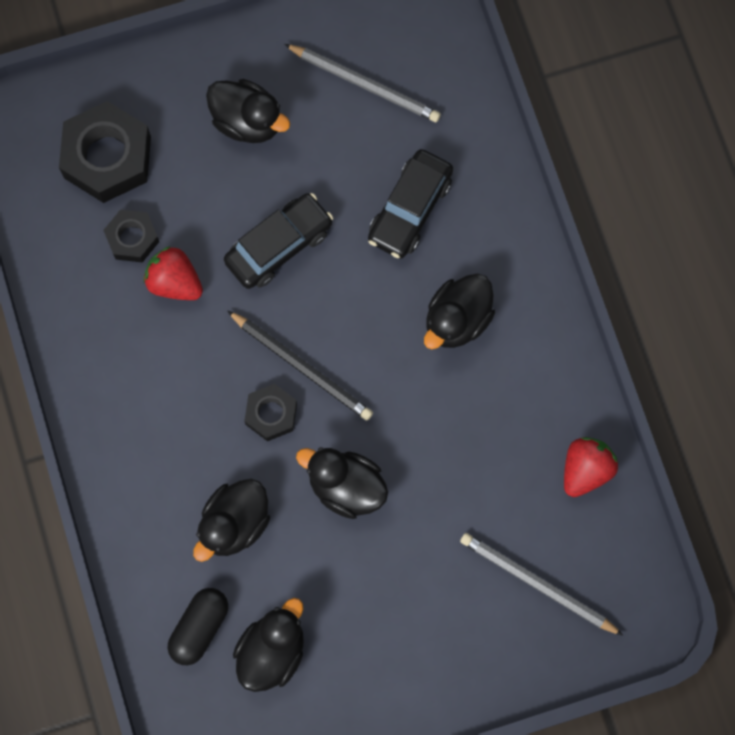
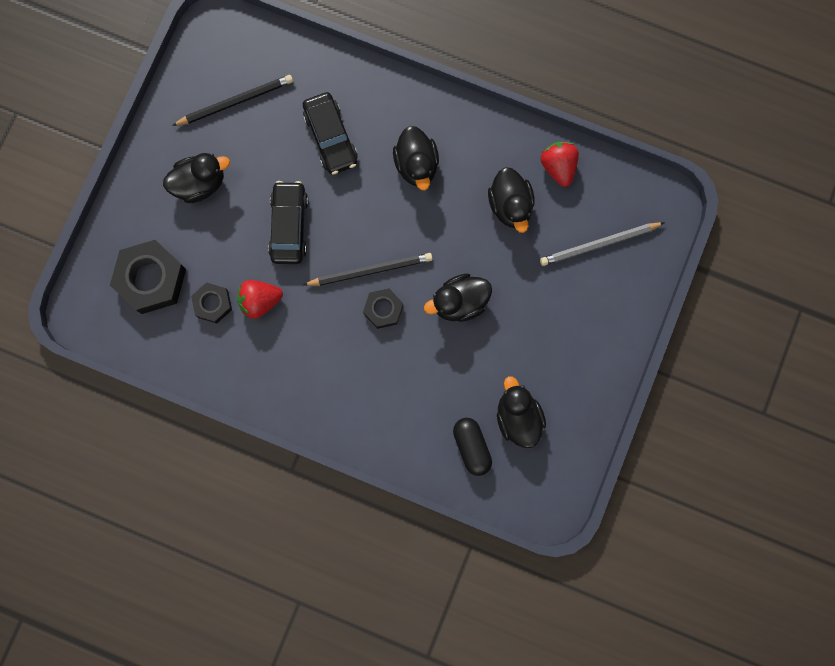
camera: 50 degrees left, 5 degrees up
(234, 524) = (429, 380): black duck -> black duck (510, 205)
(365, 84) = (235, 101): grey pencil -> black pencil

